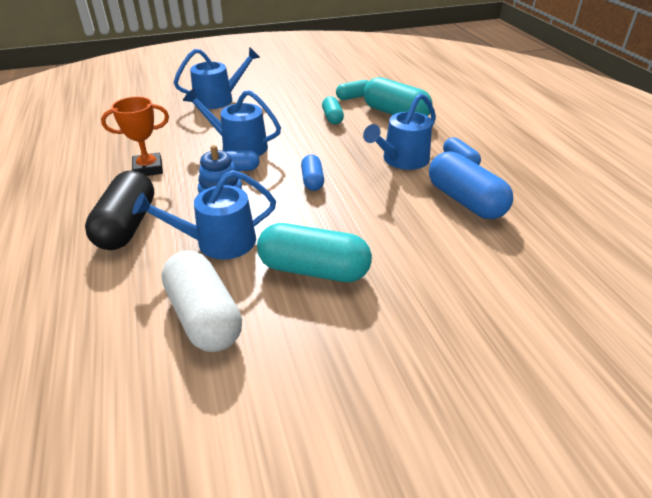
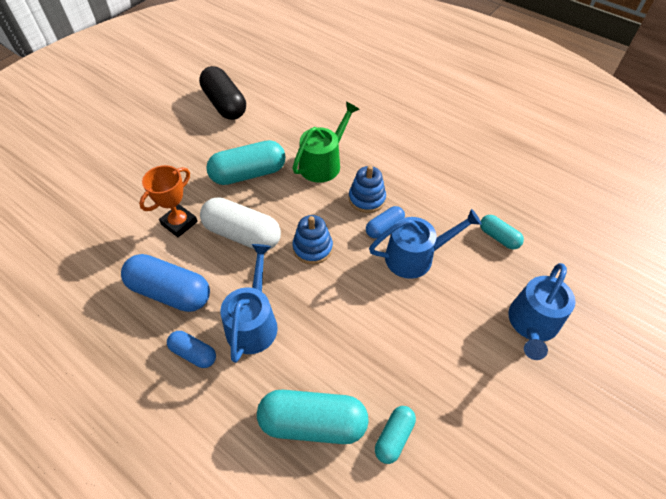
camera: 145 degrees right, 15 degrees up
(127, 225) = (391, 146): black capsule -> black capsule (225, 104)
(148, 169) = (448, 193): orange trophy -> orange trophy (179, 223)
(204, 316) = (284, 124): white capsule -> white capsule (242, 234)
(218, 242) = (323, 163): blue watering can -> green watering can
(312, 181) = (312, 248): blue capsule -> blue stacking toy
(332, 118) = (377, 363): turquoise capsule -> turquoise capsule (498, 237)

